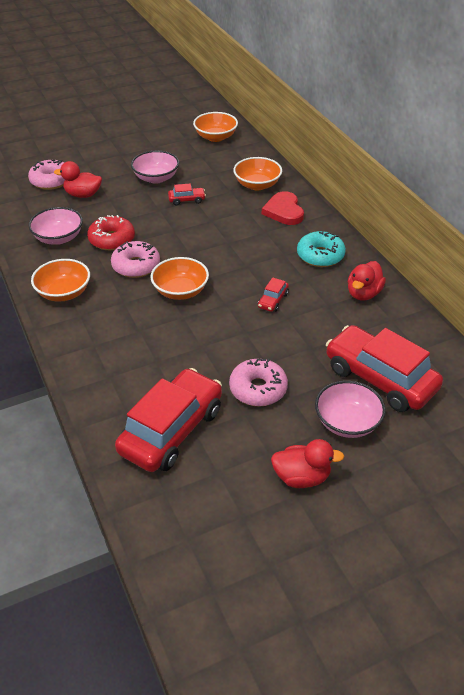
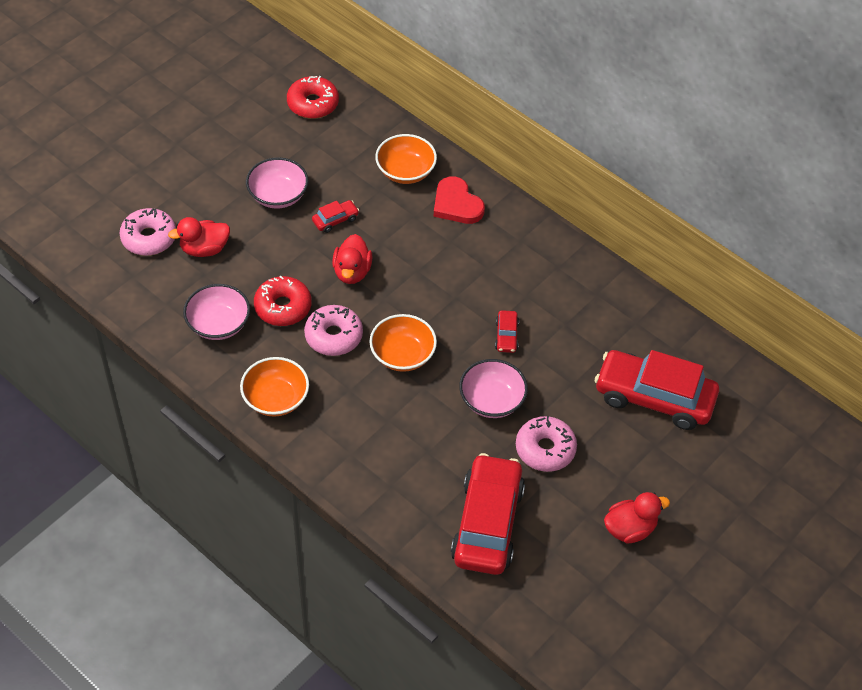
camera: 25 degrees left, 10 degrees up
(215, 137) = (313, 104): orange bowl -> red donut
(320, 255) = (527, 258): turquoise donut -> none
(347, 422) = (645, 457): pink bowl -> pink bowl (492, 400)
(363, 293) = (594, 297): red duck -> red duck (352, 272)

